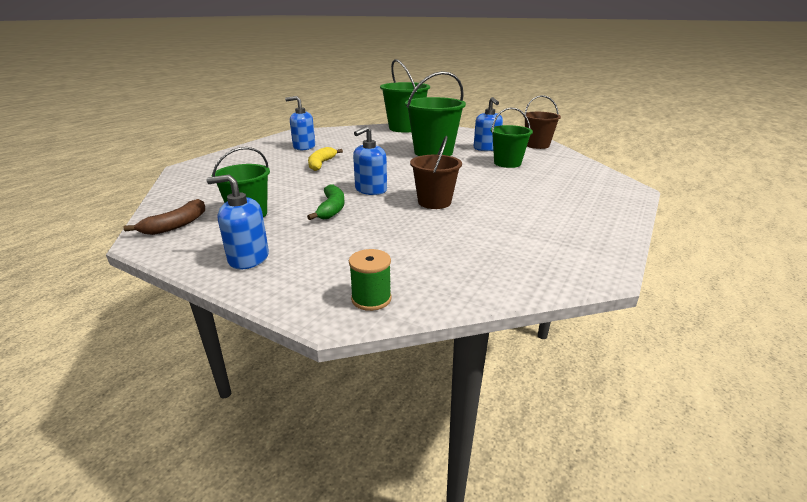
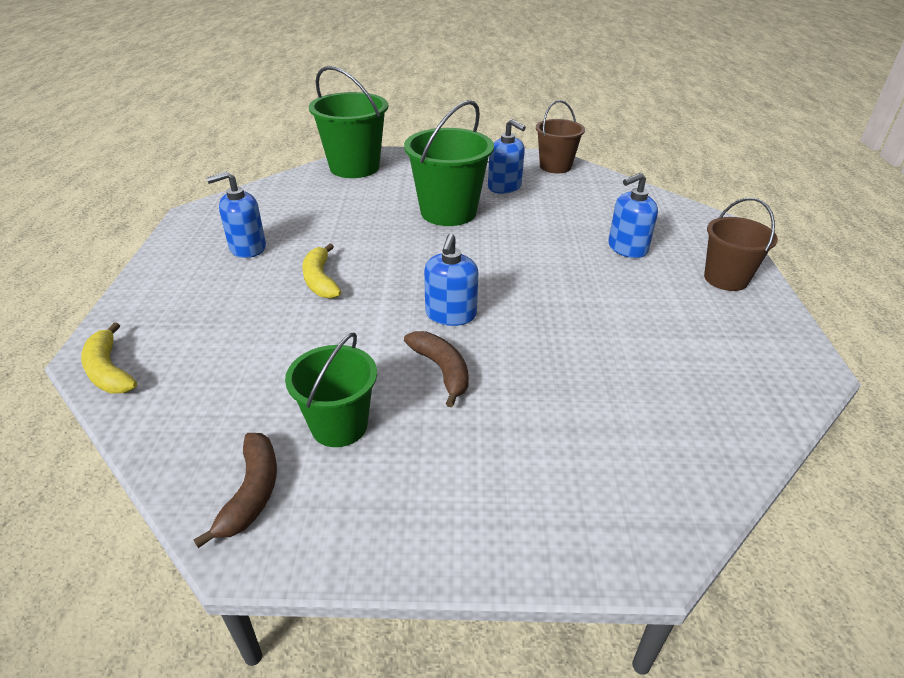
camera: 30 degrees left, 10 degrees up
(184, 173) = (109, 371): none -> yellow banana
(248, 258) = (443, 511): blue soap dispenser -> blue soap dispenser (627, 248)
(331, 209) = (441, 370): green banana -> brown banana
(371, 299) = (660, 508): green spool -> none
(434, 202) = (551, 312): brown bucket -> brown bucket (726, 279)
(507, 163) = (557, 211): green bucket -> none

